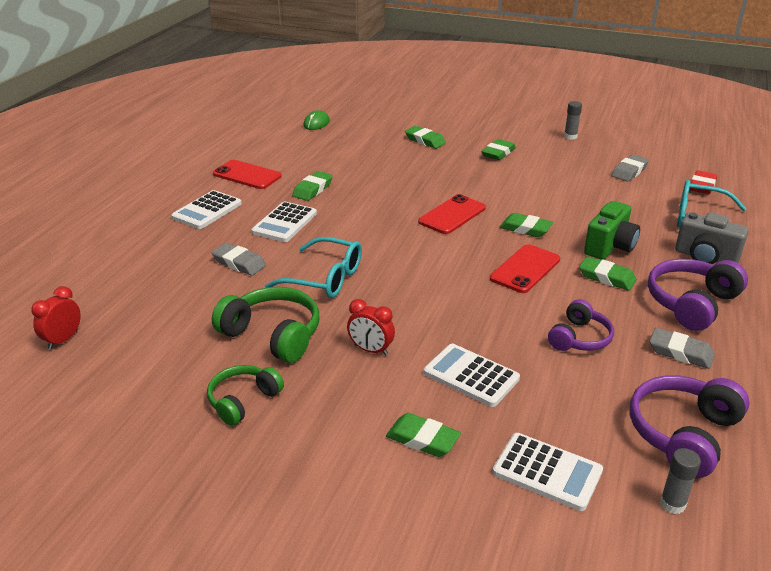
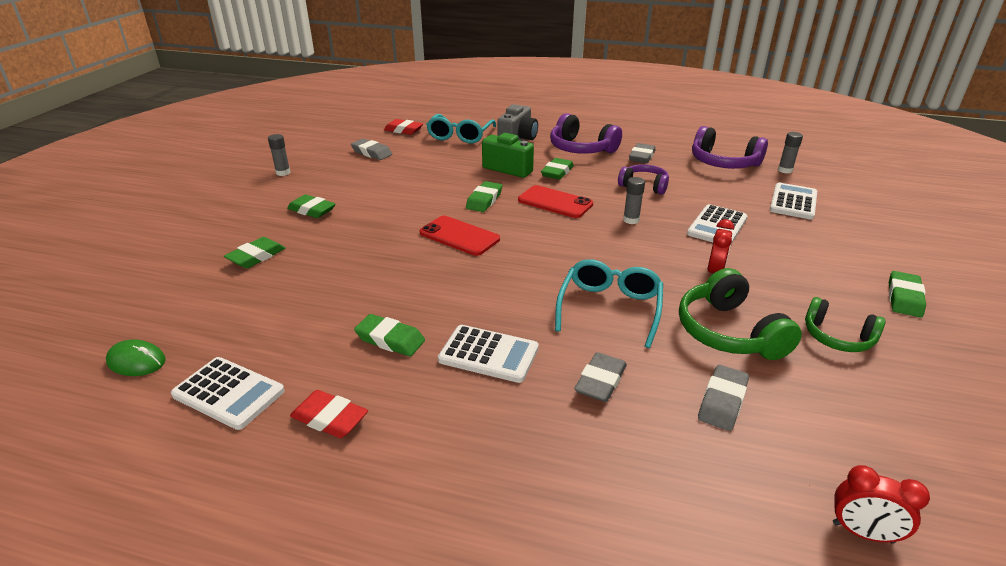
camera: 95 degrees left, 0 degrees up
(195, 312) = (722, 401): none -> grey eraser
(207, 211) = (457, 446): white calculator -> white calculator (228, 393)
(247, 175) = (330, 418): red phone -> red eraser
(273, 335) = (728, 332): green headphones -> green headphones turned 45 degrees counterclockwise
(422, 439) = (803, 244): green eraser -> green eraser (904, 298)
(485, 313) = (631, 220): none -> grey glue stick

